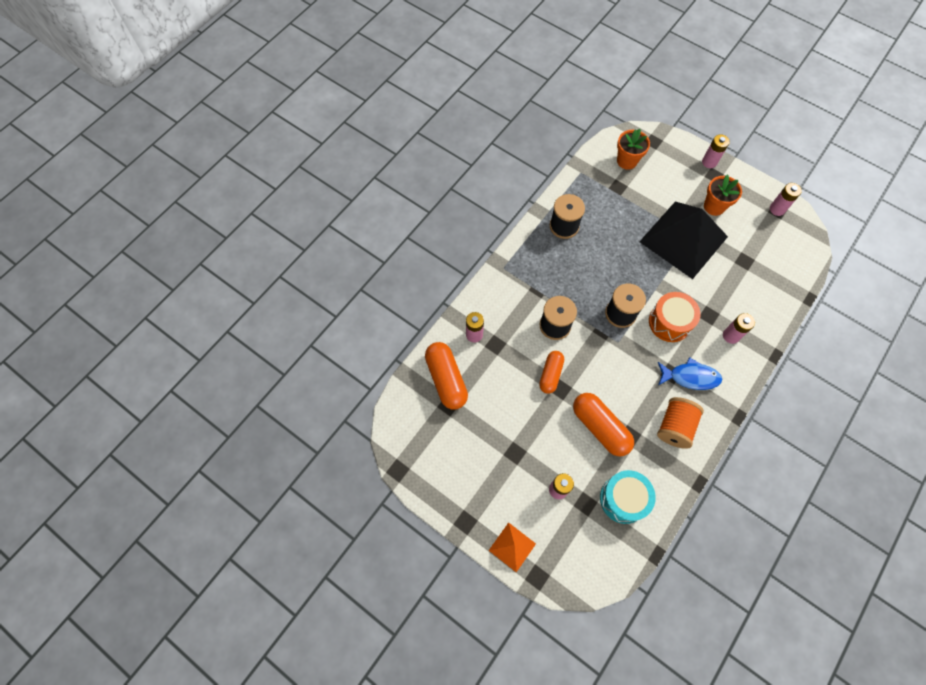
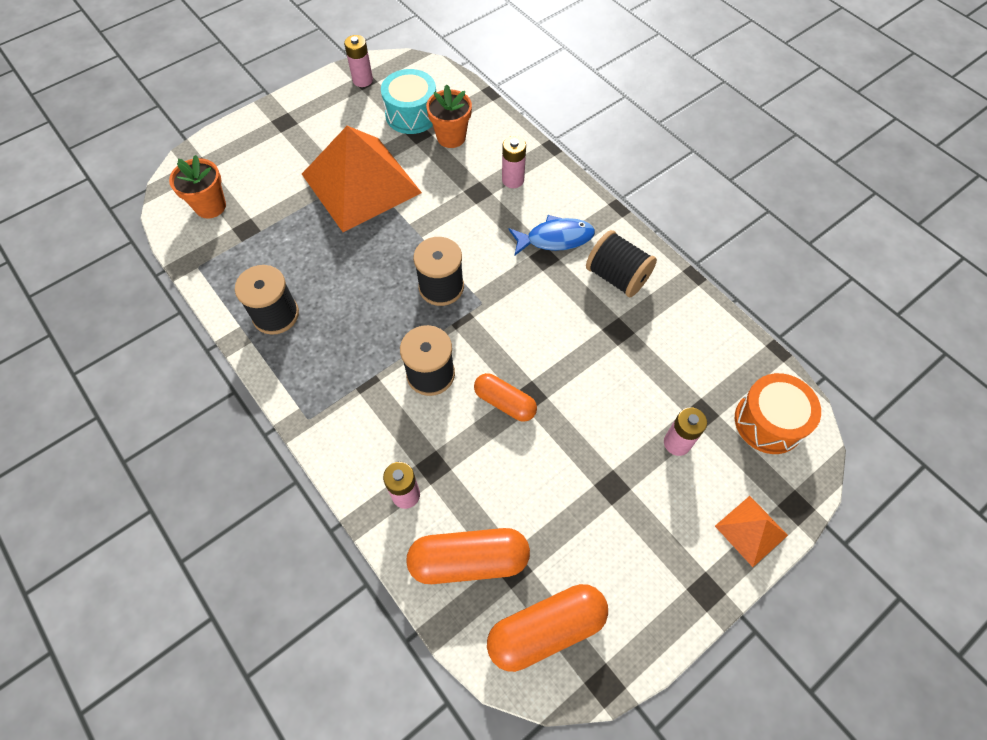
camera: 75 degrees left, 5 degrees down
(600, 427) = (598, 362): orange capsule -> orange capsule (546, 629)
(623, 499) = (702, 365): turquoise drum -> turquoise drum (411, 114)
(670, 322) = (473, 236): orange drum -> orange drum (768, 422)
(675, 427) = (617, 277): orange spool -> black spool
(683, 239) = (361, 183): black pyramid -> orange pyramid
(690, 377) = (555, 238): blue fish -> blue fish turned 60 degrees clockwise
(709, 162) = (262, 120): pink battery -> none
(714, 206) = (329, 137): orange flower pot -> orange flower pot (451, 137)

